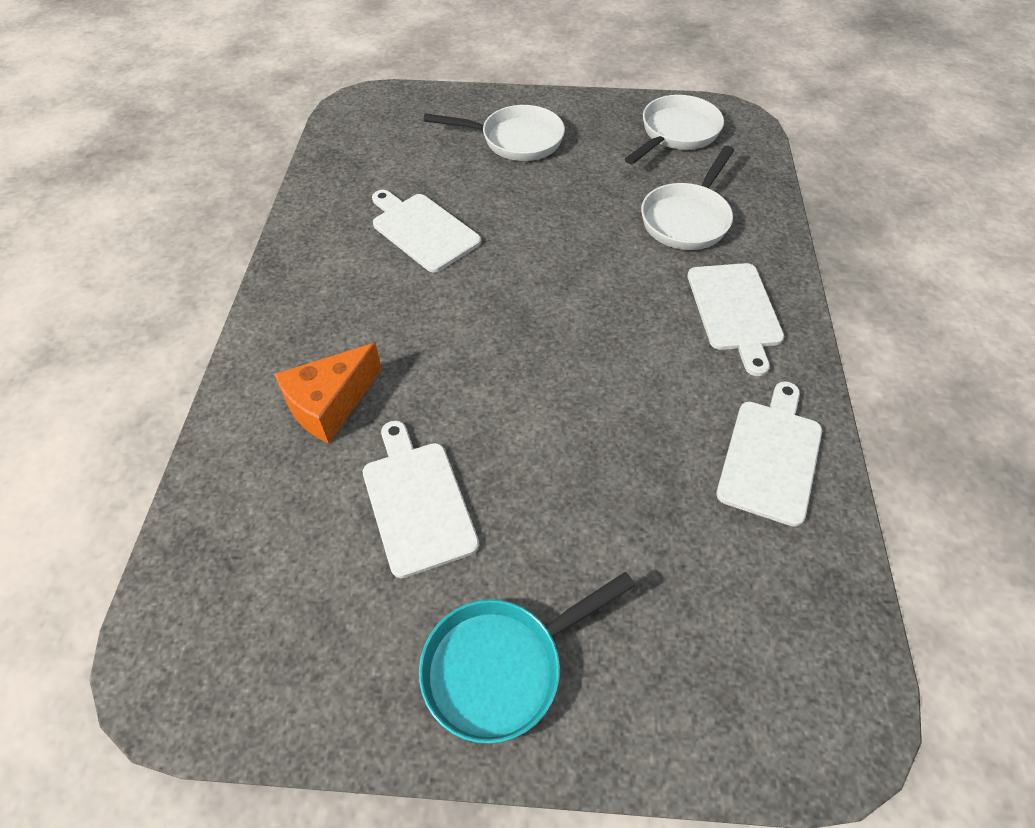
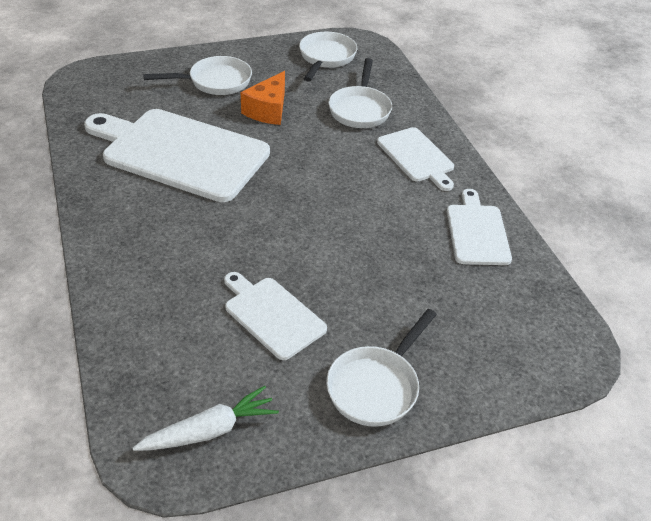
camera: 25 degrees left, 10 degrees down
(251, 653) = (210, 430): none -> white carrot
(330, 404) = (177, 275): orange cheese -> orange cheese (268, 110)
(422, 230) = (180, 153): white cutting board -> white cutting board, size x1.91
(501, 667) = (376, 386): turquoise pan -> white pan

